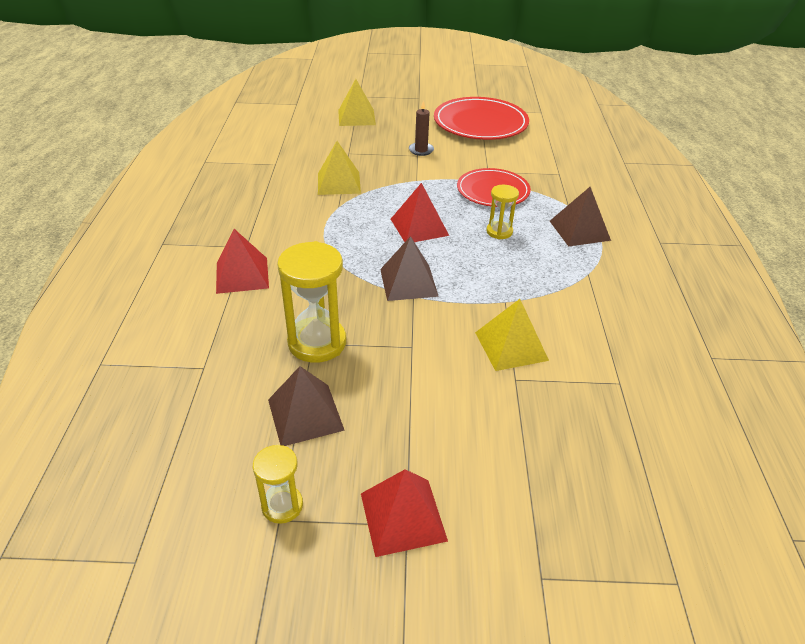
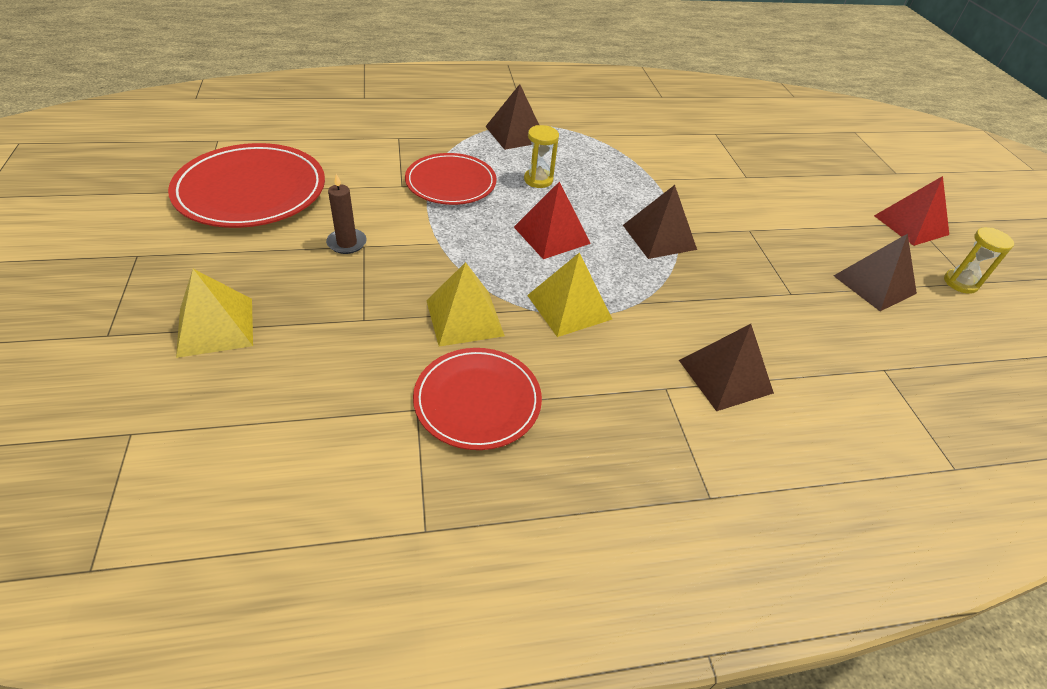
camera: 105 degrees left, 5 degrees up
(242, 275) = (725, 376): red pyramid -> brown pyramid
(271, 181) = (477, 400): none -> red plate
(317, 342) = (788, 290): yellow hourglass -> none
(511, 346) = (710, 177): yellow pyramid -> yellow pyramid (569, 307)

